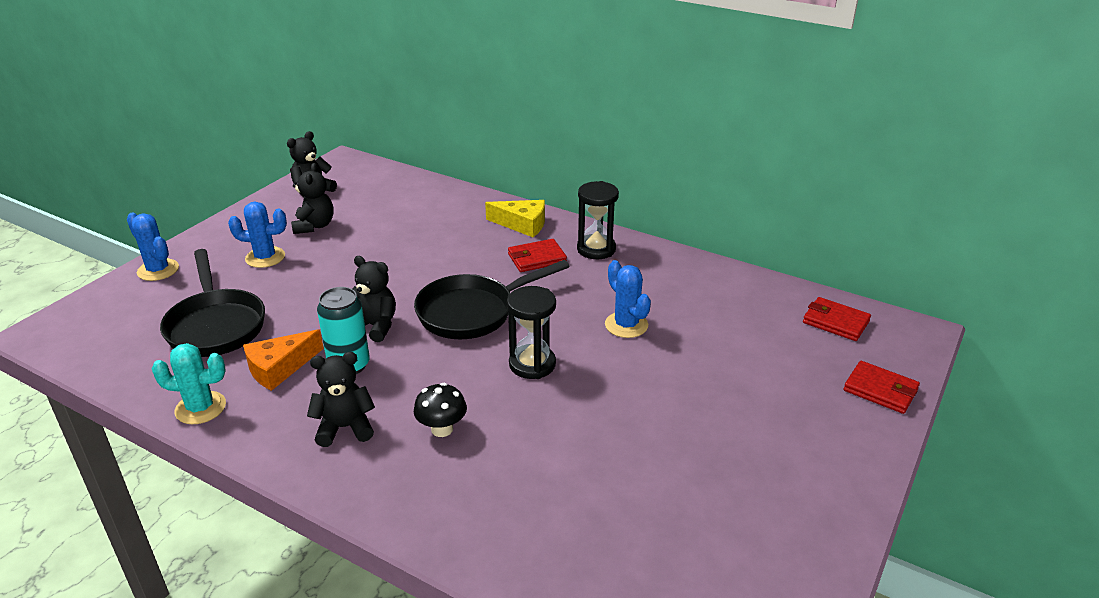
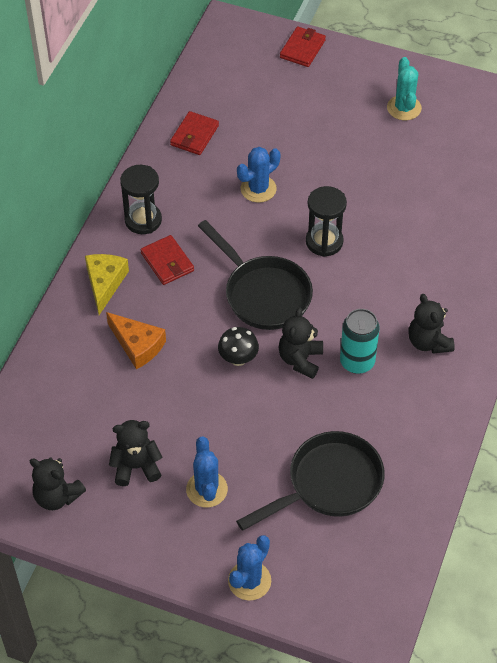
camera: 100 degrees left, 20 degrees up
(200, 408) = (436, 447): turquoise cactus -> turquoise cactus (404, 108)
(279, 368) = (373, 410): orange cheese -> orange cheese (137, 345)
(442, 429) = (412, 283): black mushroom -> black mushroom (238, 358)
(835, 322) = (225, 66): red wallet -> red wallet (194, 135)

